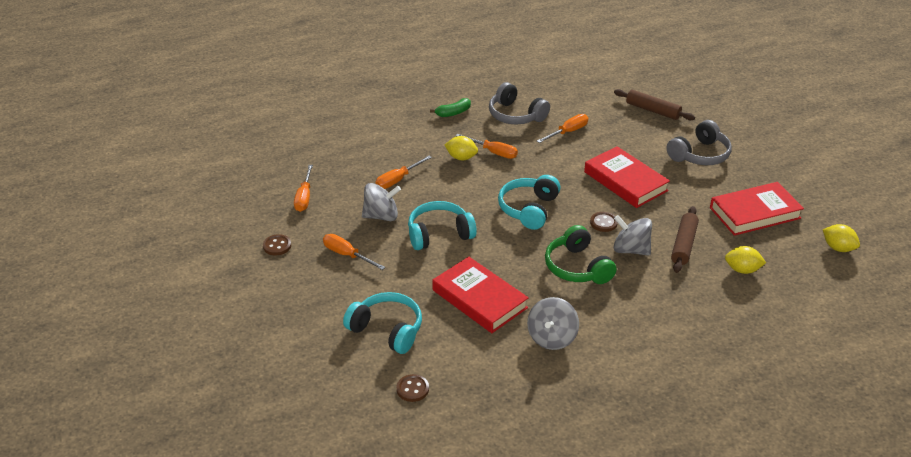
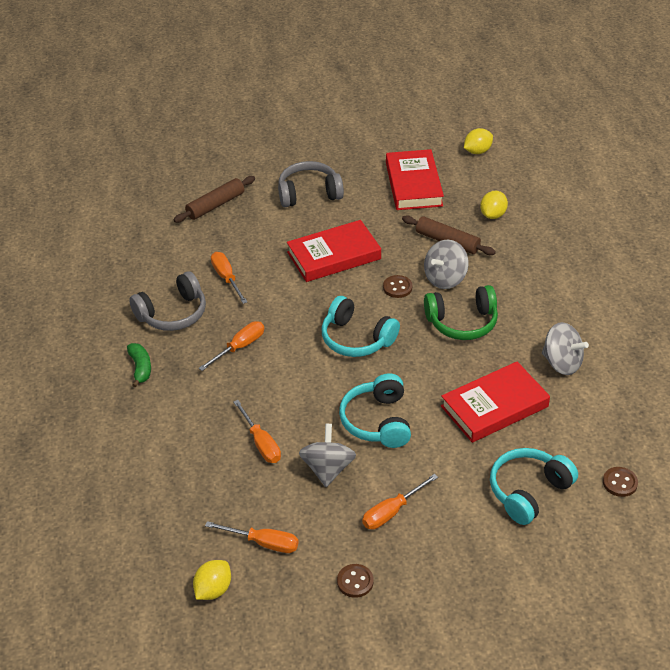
camera: 75 degrees left, 5 degrees up
(461, 158) = (239, 377): yellow lemon -> yellow lemon (213, 590)
(700, 155) = (309, 193): grey headphones -> grey headphones turned 75 degrees counterclockwise

